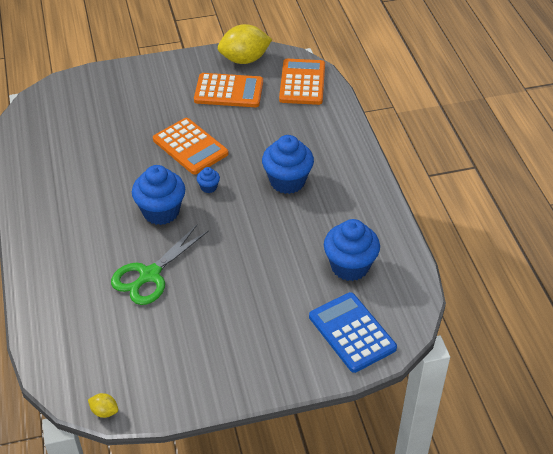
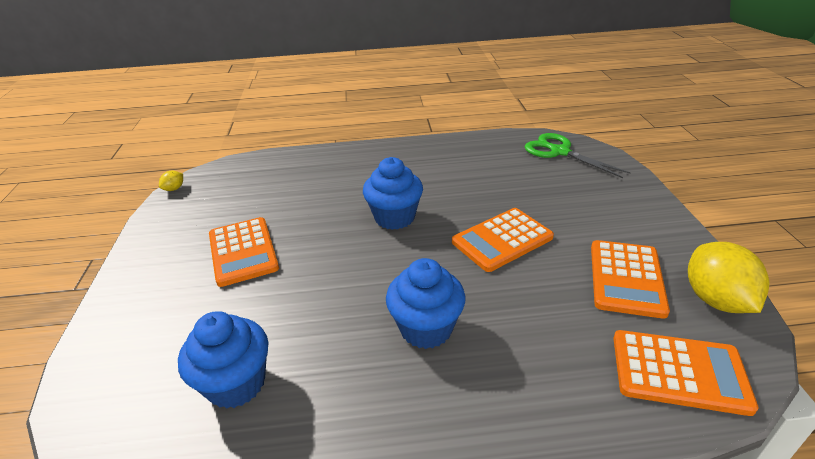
camera: 100 degrees right, 10 degrees down
(150, 275) = (308, 210): green scissors -> green scissors (559, 152)
(208, 187) = (426, 252): blue cupcake -> none
(215, 307) = (243, 251): none -> orange calculator
(352, 332) = (127, 369): blue calculator -> none

